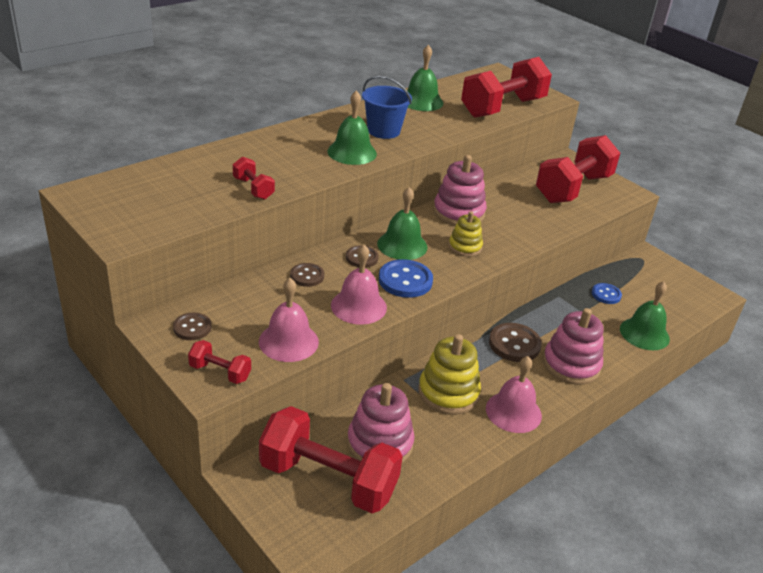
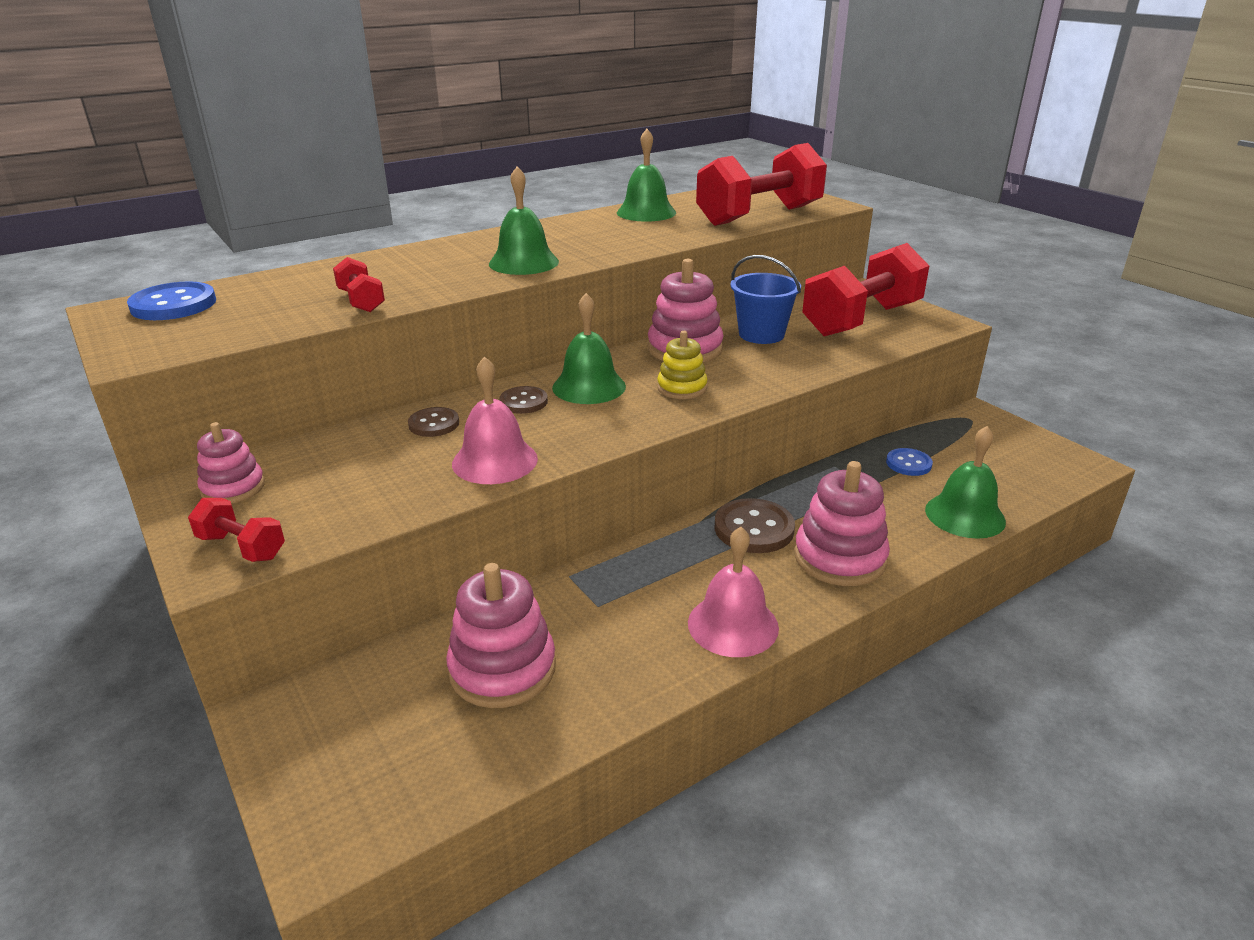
camera: 10 degrees right, 5 degrees down
(192, 328) = (233, 488): brown button -> pink stacking toy
(288, 341) = (367, 506): pink bell -> none
(328, 479) = (401, 723): red dumbbell -> none
(383, 131) = (579, 241): blue bucket -> blue bucket (761, 334)
(405, 280) = (578, 429): blue button -> blue button (173, 305)
(448, 393) = (633, 595): yellow stacking toy -> none

